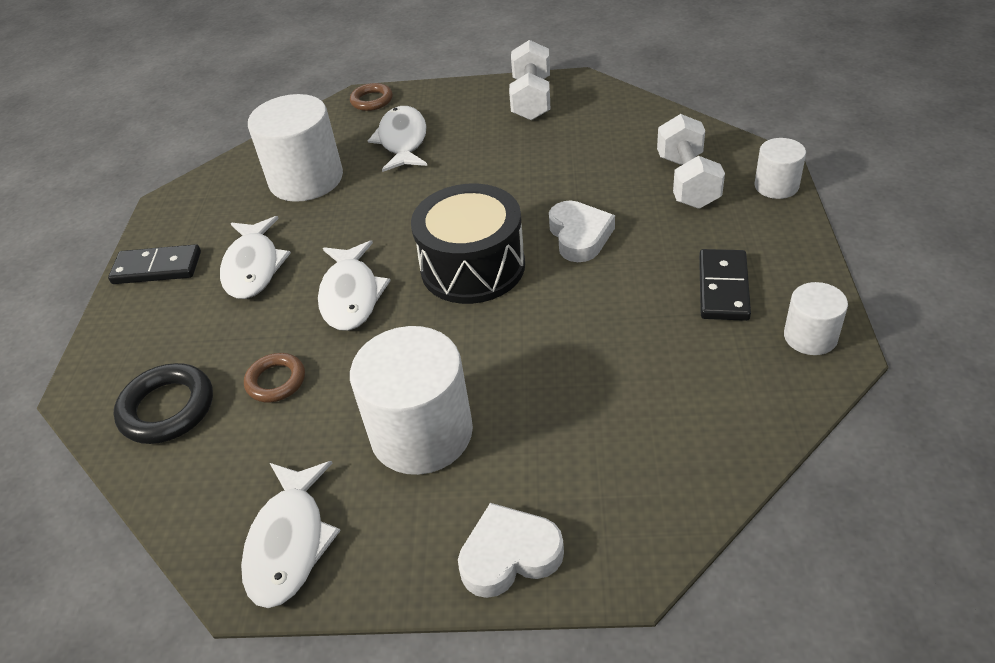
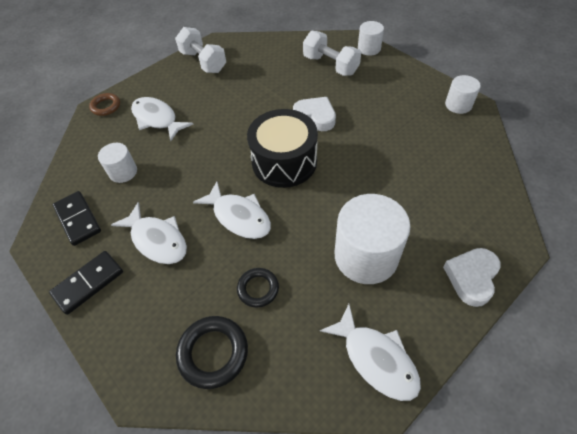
camera: 45 degrees left, 10 degrees up
(276, 381) = (258, 289): brown ring -> black ring
(306, 179) = (123, 172): white cylinder -> white cylinder, size x0.53
(723, 288) = (403, 104): black domino -> black domino (78, 219)

